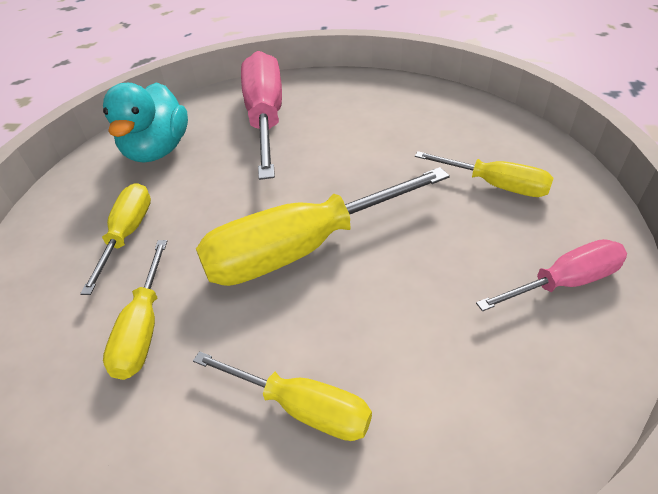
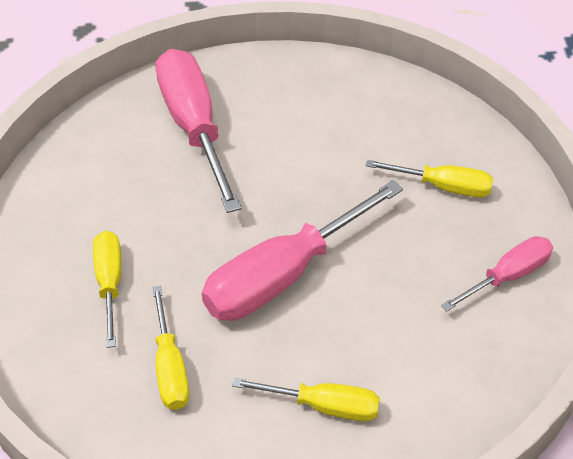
camera: 15 degrees left, 5 degrees up
(157, 150) = (92, 182): turquoise duck -> none
(303, 248) = (284, 274): yellow screwdriver -> pink screwdriver

